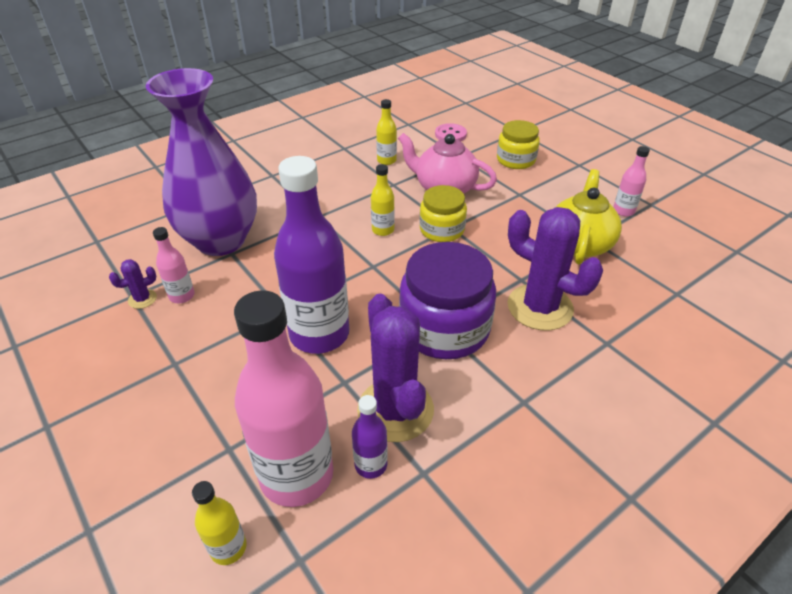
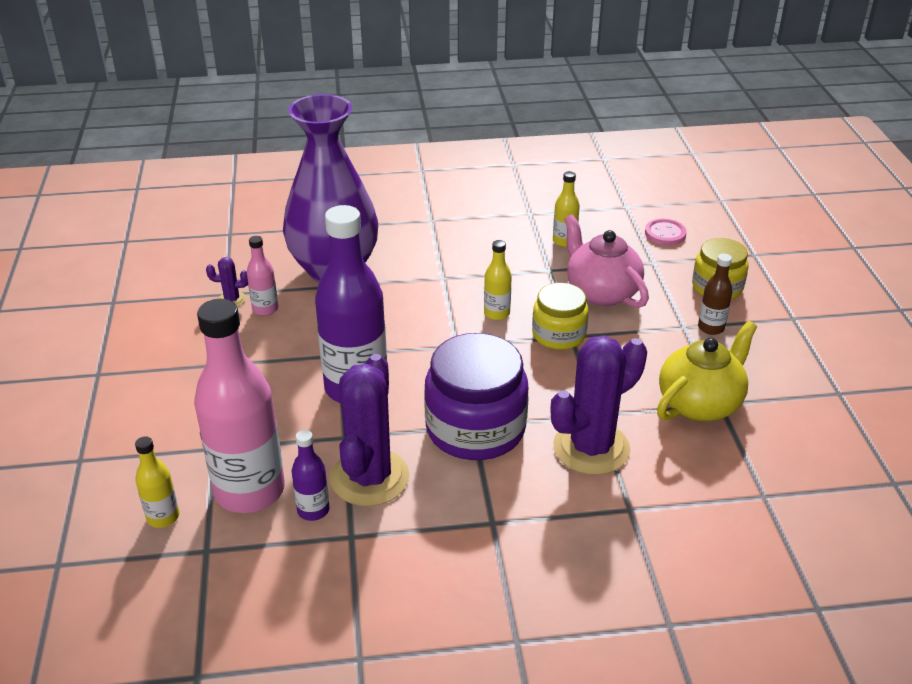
camera: 30 degrees right, 5 degrees down
(537, 188) = (711, 328): none -> brown bottle
(540, 307) = (591, 448): purple cactus -> purple cactus turned 75 degrees clockwise
(623, 211) = (794, 388): pink bottle -> none

